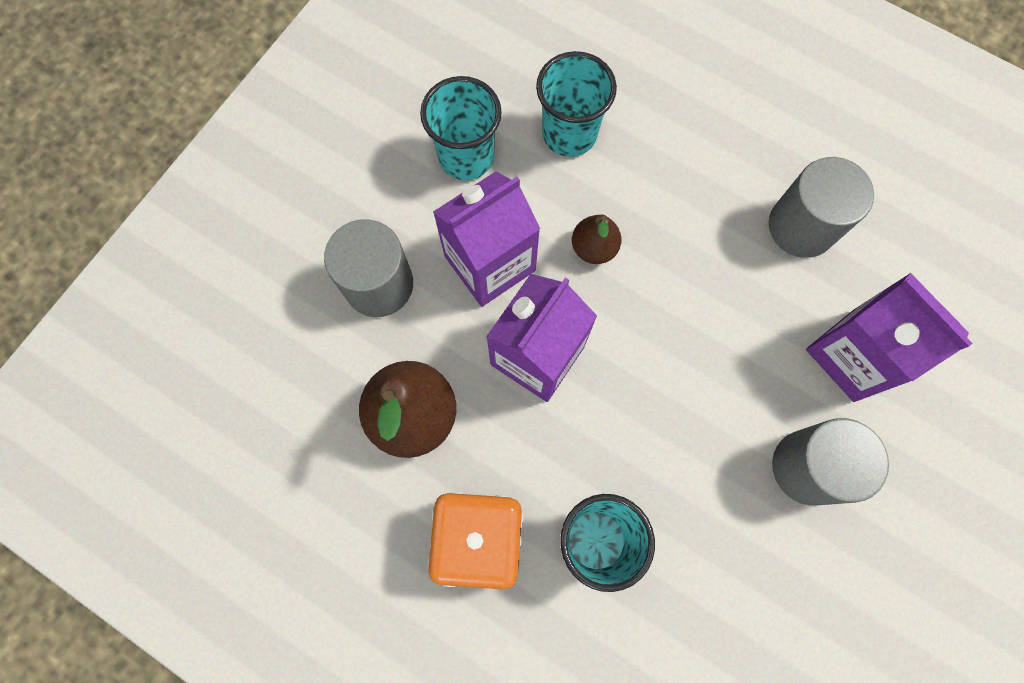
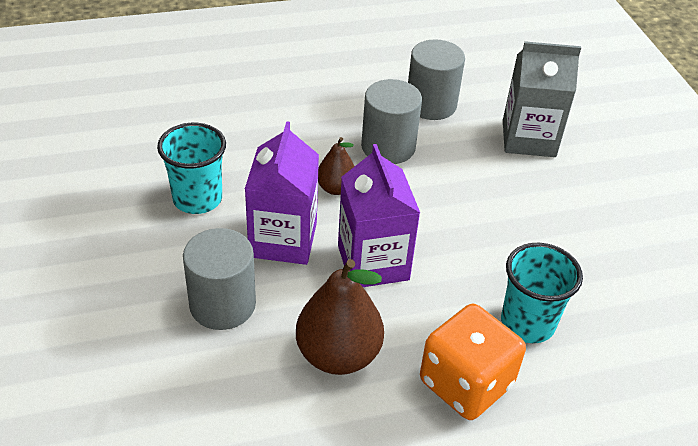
camera: 50 degrees left, 30 degrees down
(569, 134) = (250, 147): turquoise cup -> none
(808, 467) = (576, 200): grey cylinder -> grey cylinder (388, 147)
(853, 355) = (528, 138): purple carton -> grey carton

